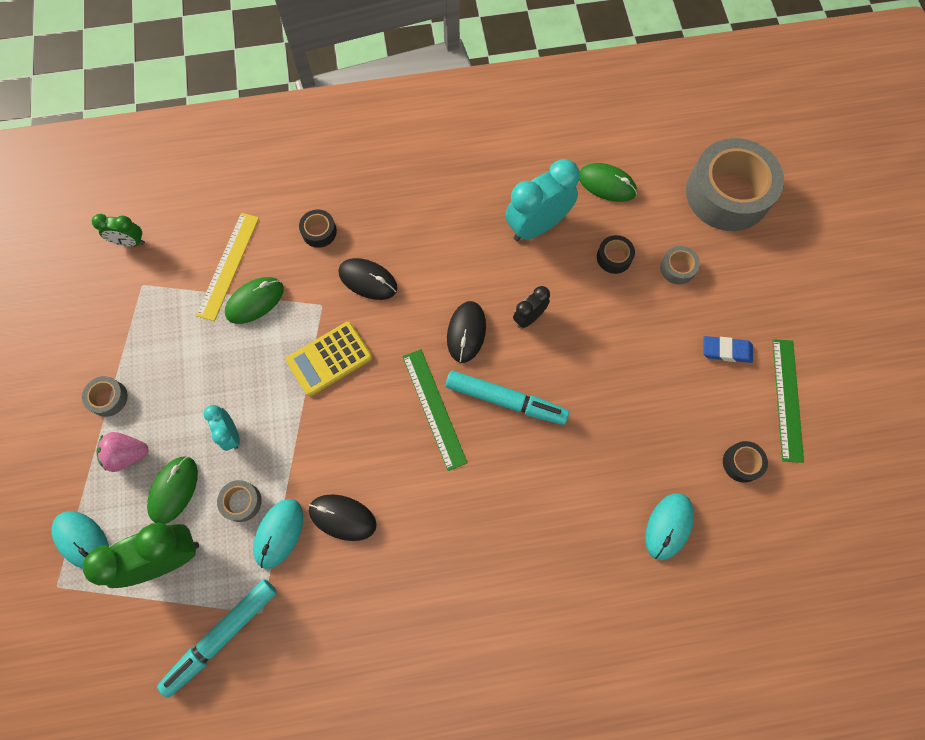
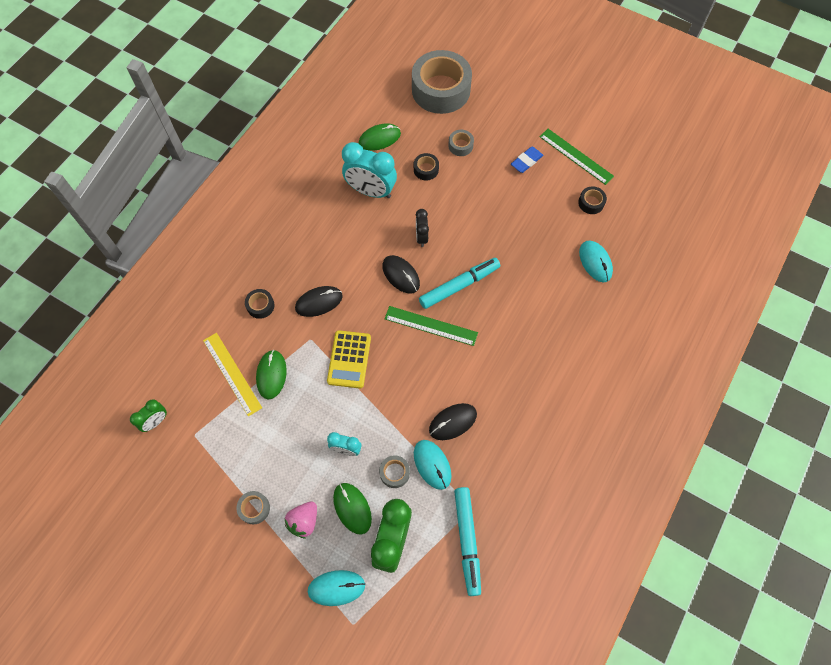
camera: 50 degrees left, 5 degrees down
(537, 226) = (371, 191): turquoise clock -> turquoise clock turned 75 degrees counterclockwise

